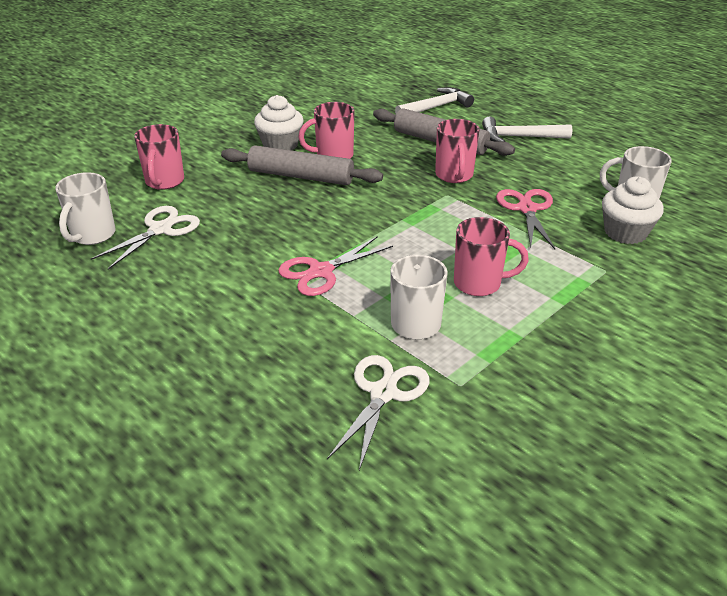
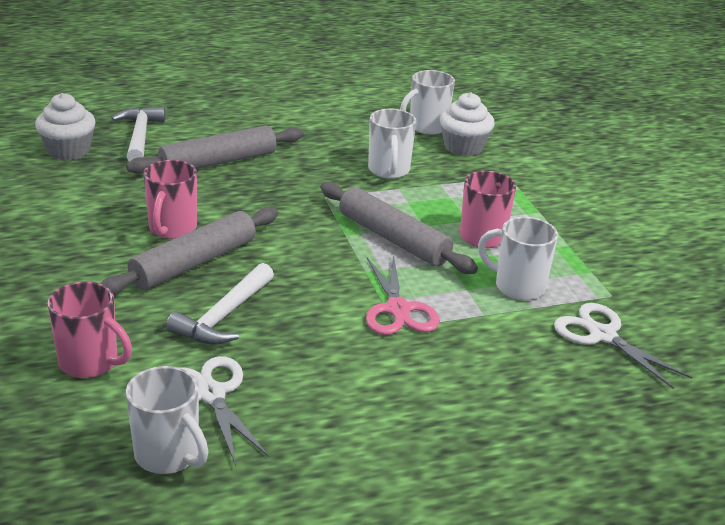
camera: 65 degrees left, 5 degrees down
(280, 145) = (100, 253): white cupcake -> white cupcake (68, 151)
(421, 241) = (393, 238): none -> grey rolling pin
(454, 176) = (294, 180): pink mug -> none
(519, 137) = (259, 123): white hammer -> white hammer (224, 316)
(527, 209) = (389, 170): pink scissors -> white mug

